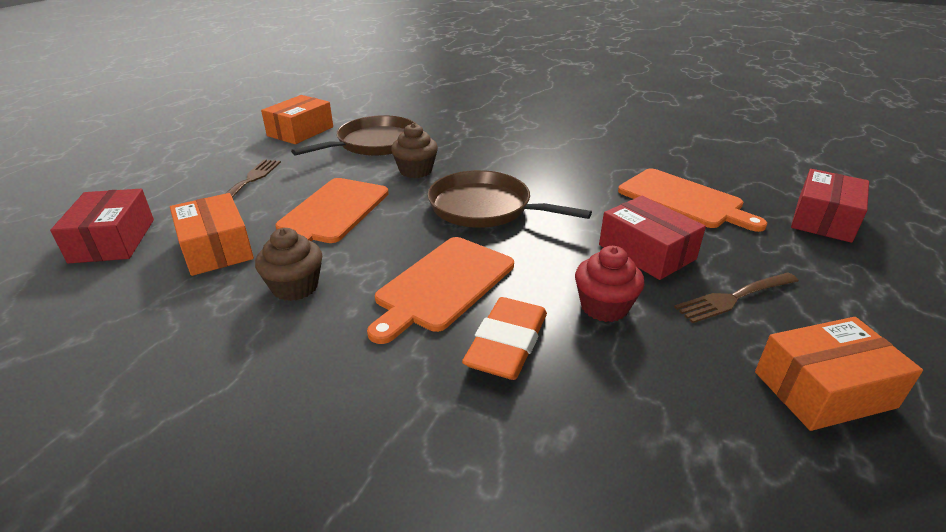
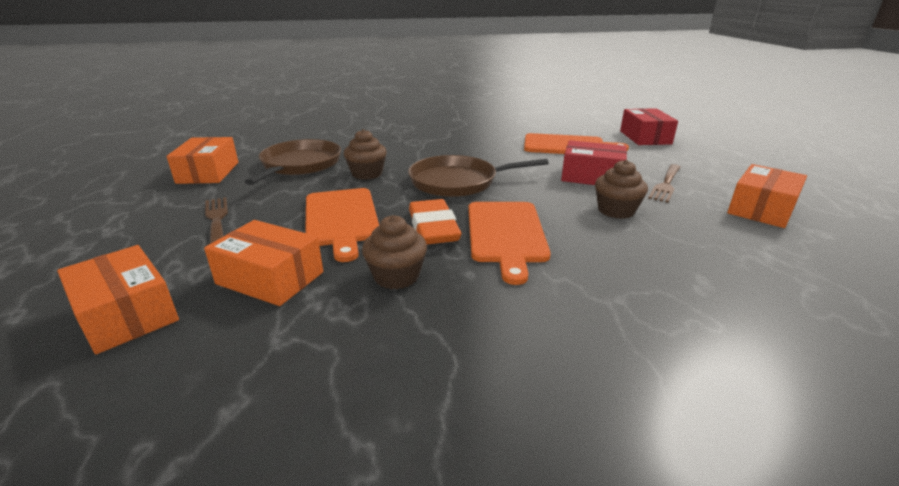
camera: 35 degrees left, 5 degrees down
(113, 240) = (126, 314): red box -> orange box
(507, 343) = (598, 250): orange eraser -> orange eraser (433, 227)
(604, 307) = (616, 210): red cupcake -> brown cupcake

